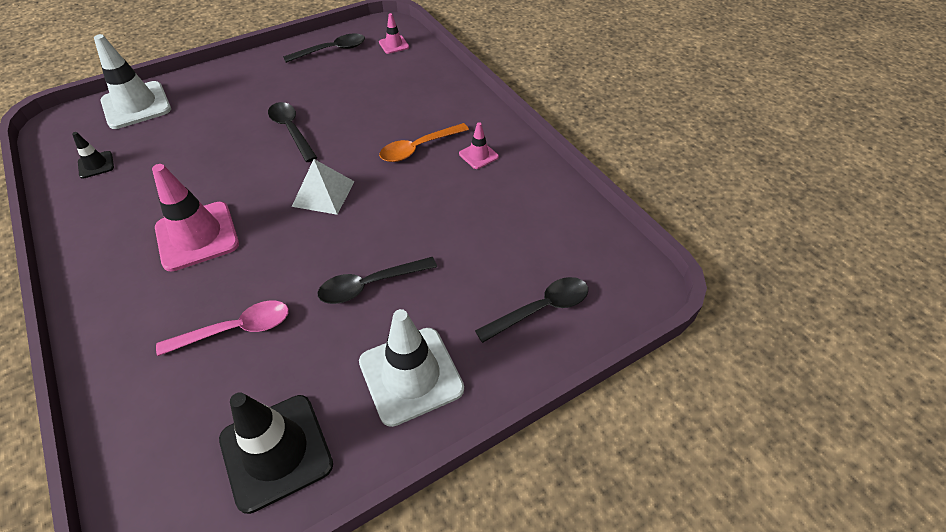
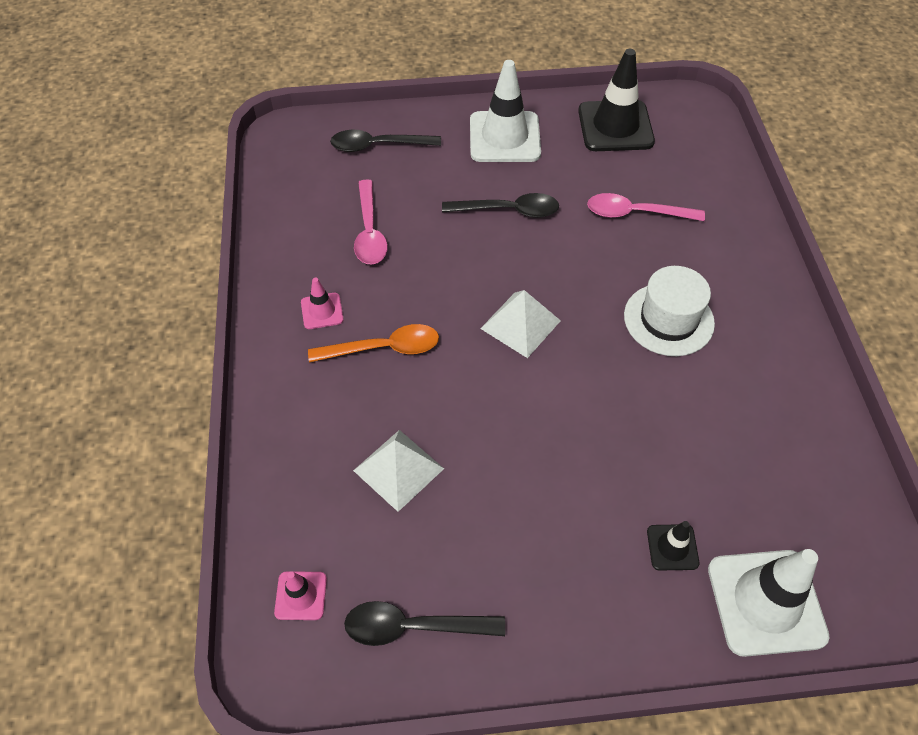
camera: 155 degrees left, 5 degrees up
(96, 165) = (806, 480): black traffic cone -> black traffic cone (672, 547)
(197, 236) = (668, 319): pink traffic cone -> white hat
(291, 130) = (533, 443): black spoon -> none
(371, 97) = (398, 469): none -> white pyramid
(485, 221) = (369, 231): none -> pink spoon

